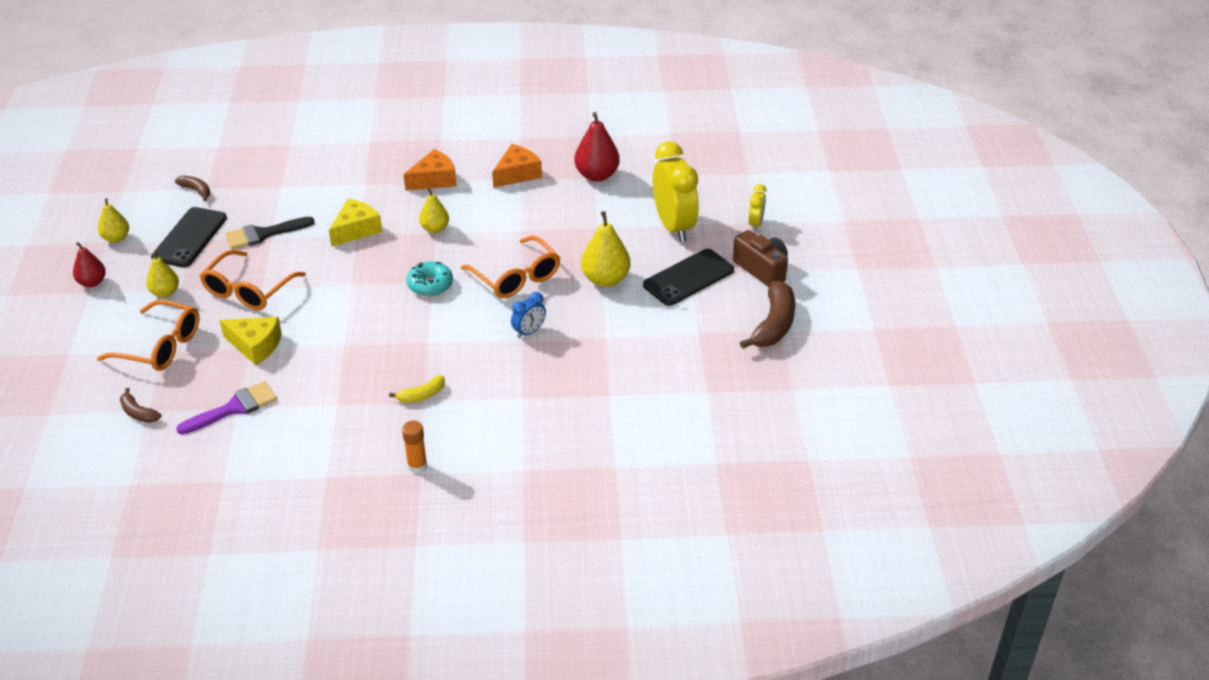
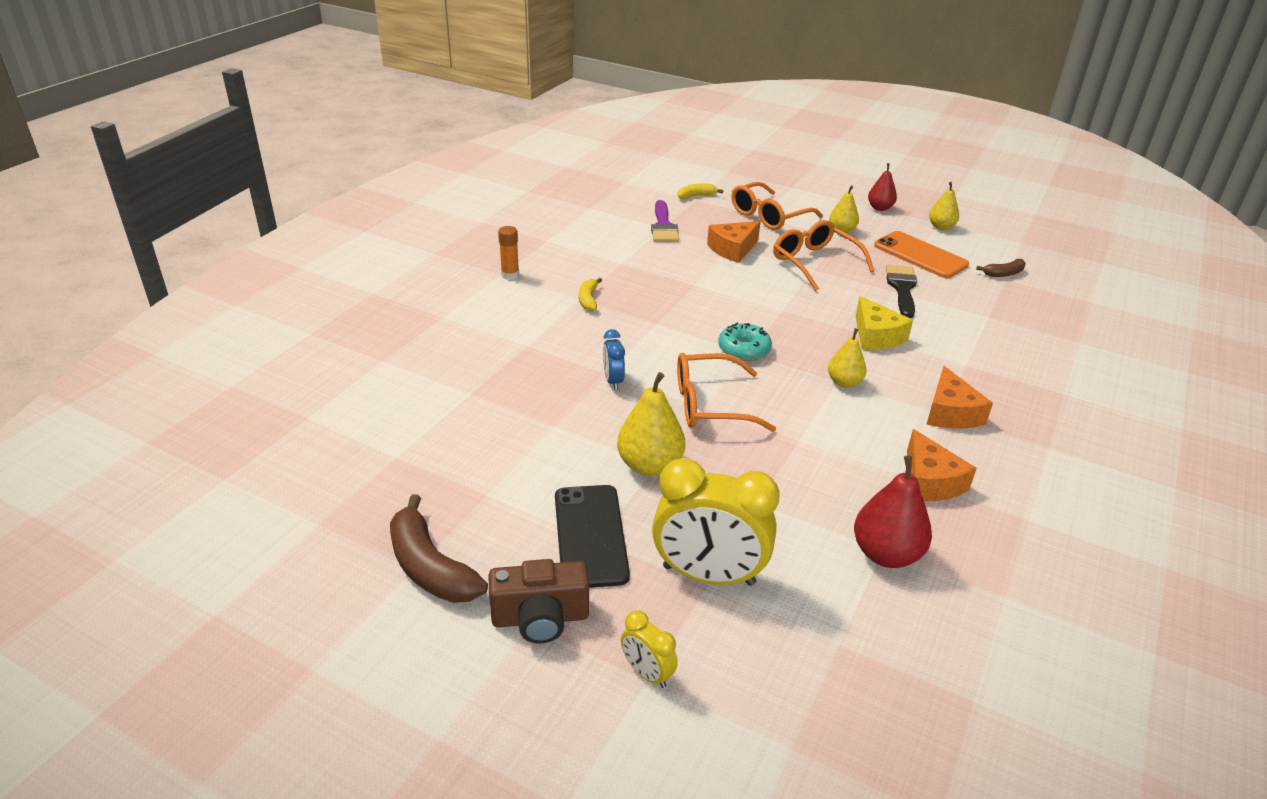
camera: 120 degrees right, 5 degrees down
(138, 413) = (696, 196): brown banana -> yellow banana
(189, 238) = (920, 255): black phone -> orange phone
(255, 345) = (733, 249): yellow cheese -> orange cheese

